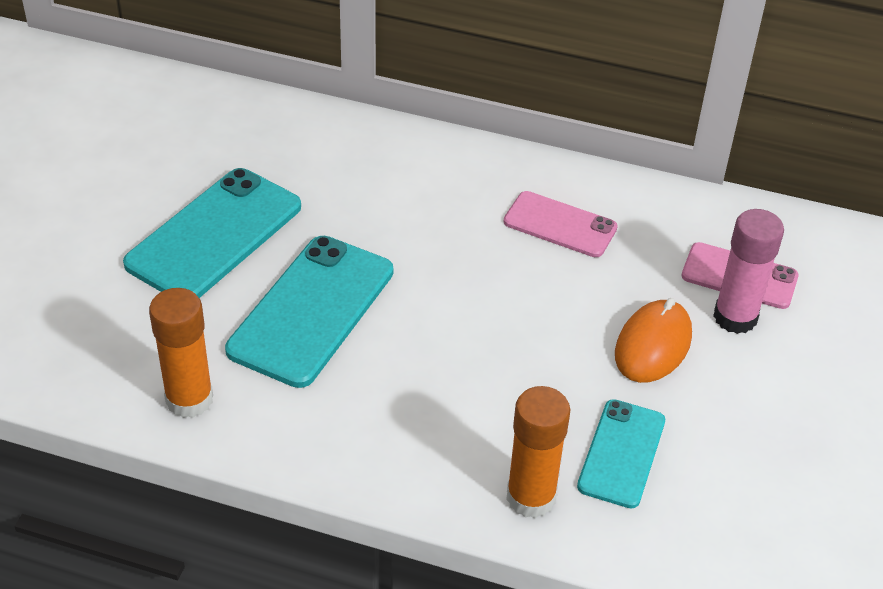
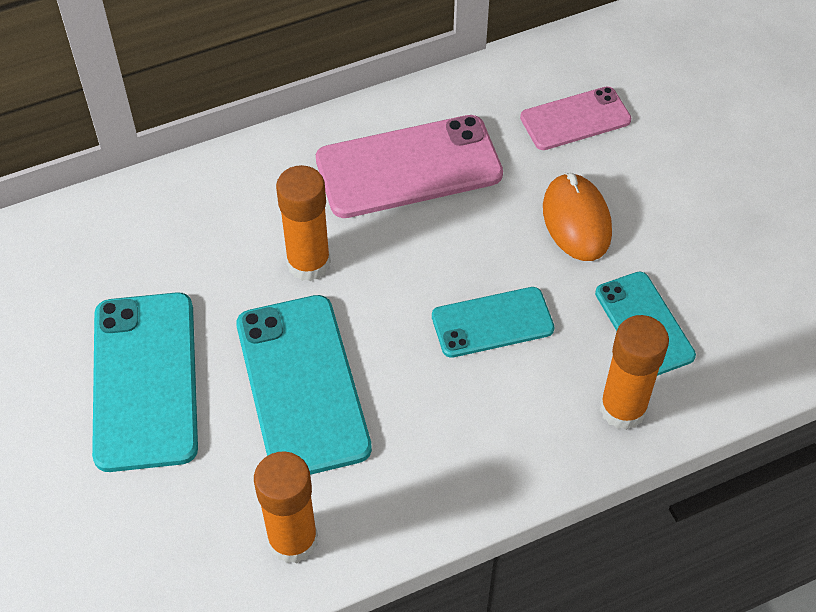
camera: 40 degrees left, 10 degrees up
(410, 238) = (308, 263): none -> orange glue stick
(499, 367) = (492, 323): none -> turquoise phone
(560, 225) = (408, 167): pink phone -> pink phone, size x1.66
(735, 317) = (606, 155): pink glue stick -> none

